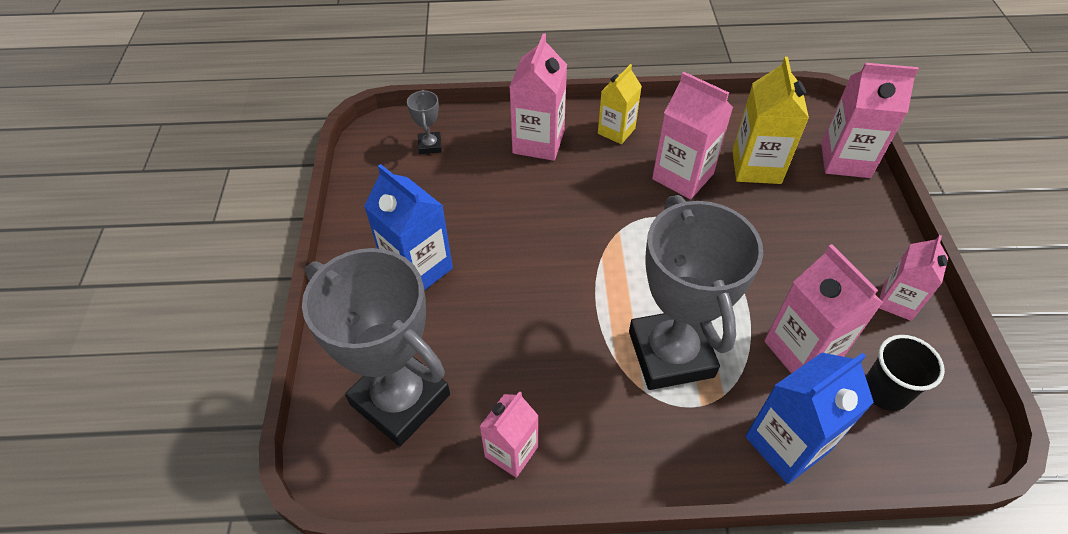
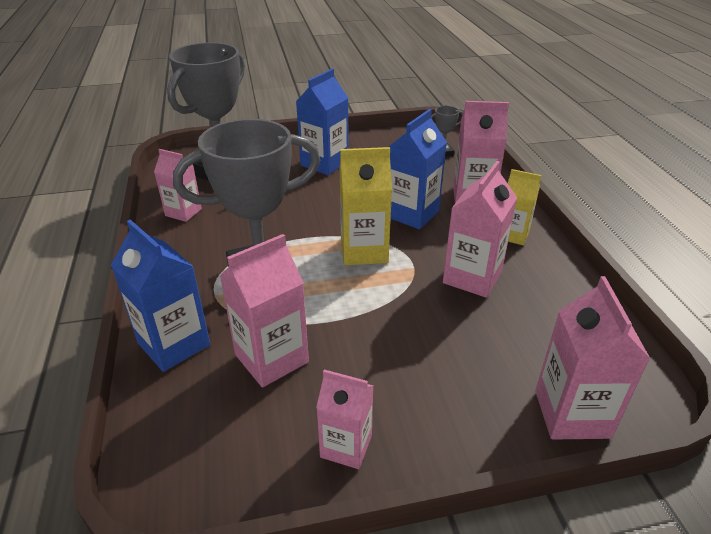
camera: 80 degrees right, 15 degrees down
(564, 200) = (412, 214): none -> blue carton
(756, 167) = (514, 330): yellow carton -> yellow carton (364, 251)
(885, 391) = (225, 421): black cup -> none

